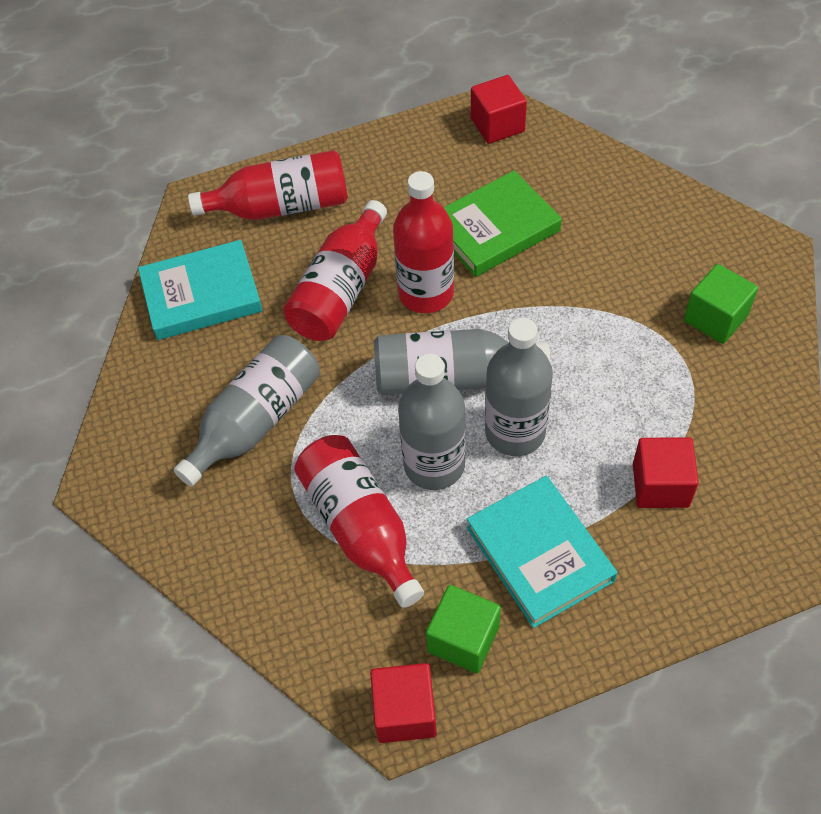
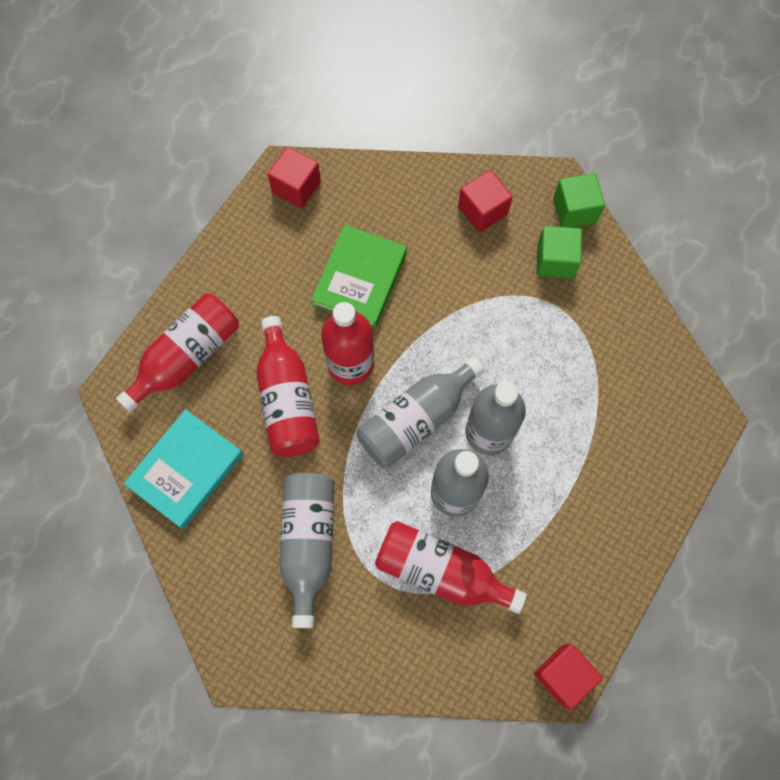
camera: 40 degrees left, 15 degrees up
(463, 639) = (562, 601): green cube -> green cube (574, 210)
(539, 554) = (566, 510): turquoise book -> none
(660, 485) = (604, 410): red cube -> red cube (482, 210)

